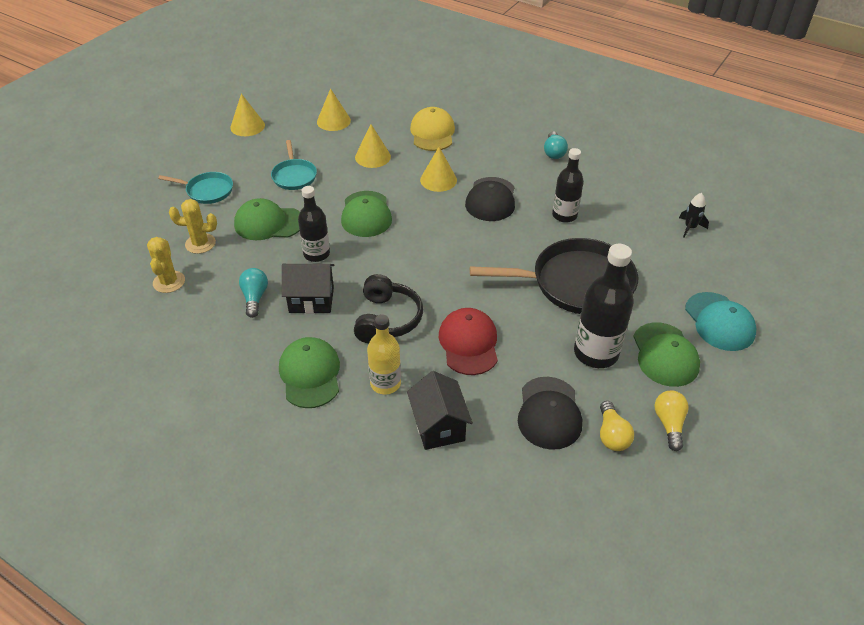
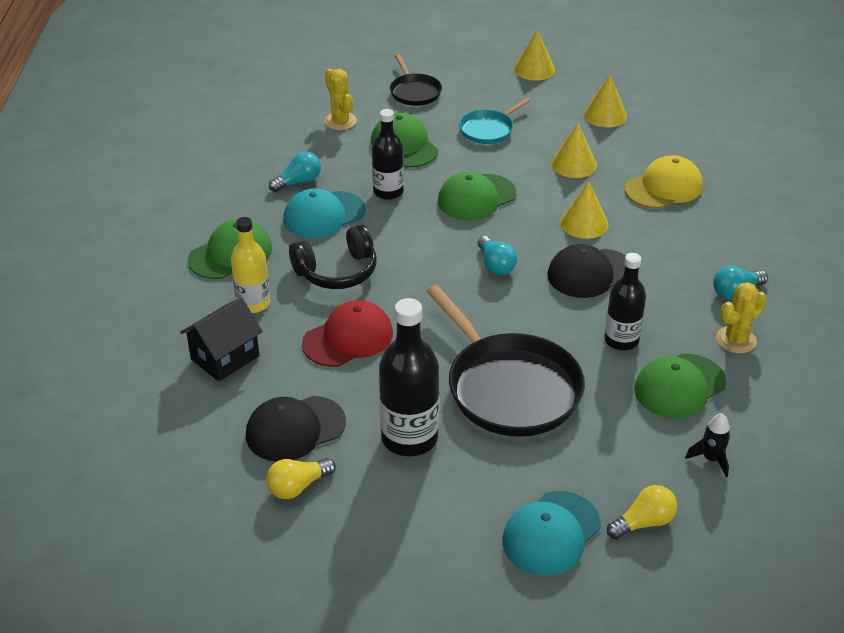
camera: 60 degrees right, 5 degrees down
(169, 282) = (278, 128): yellow cactus -> yellow cactus (736, 340)
(207, 191) = (414, 92): turquoise pan -> black pan
(311, 300) = (323, 215): black house -> turquoise cap
(447, 237) = (495, 265): none -> turquoise light bulb
(665, 355) = (452, 497): green cap -> green cap (679, 386)
(669, 424) = (346, 530): yellow light bulb -> yellow light bulb (643, 523)

